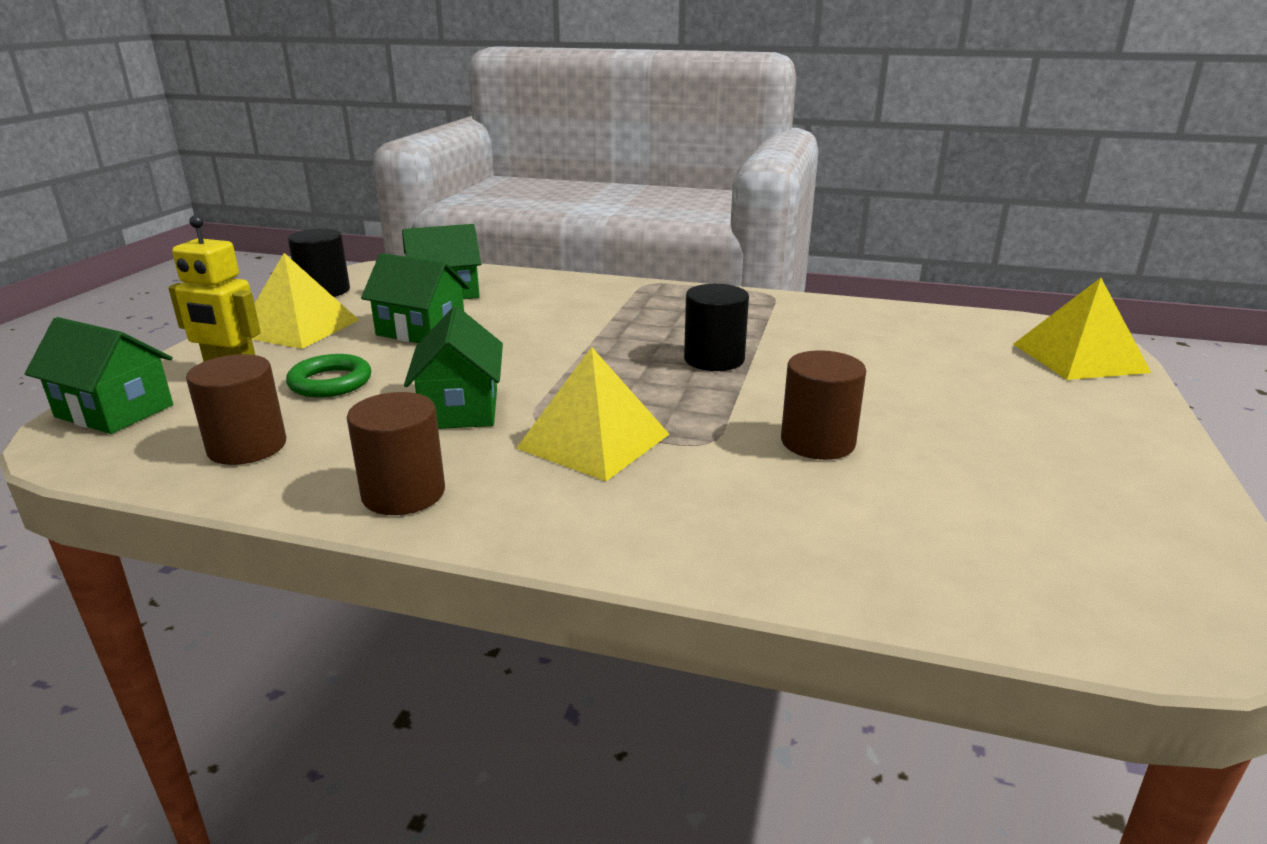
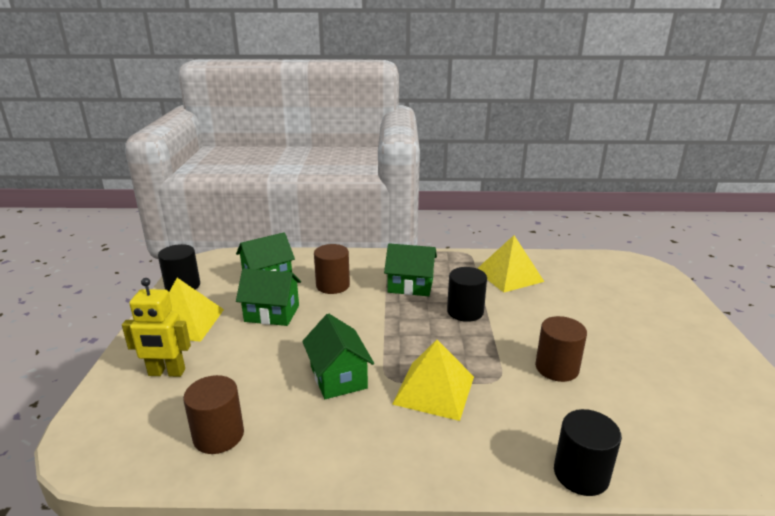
camera: 15 degrees left, 0 degrees up
(114, 411) = (101, 420): green house -> green house (410, 286)
(330, 382) = (239, 368): green ring -> none
(403, 493) = (346, 455): brown cylinder -> brown cylinder (333, 285)
(759, 574) = (581, 474): none -> black cylinder
(1079, 357) = (652, 281): yellow pyramid -> yellow pyramid (509, 275)

